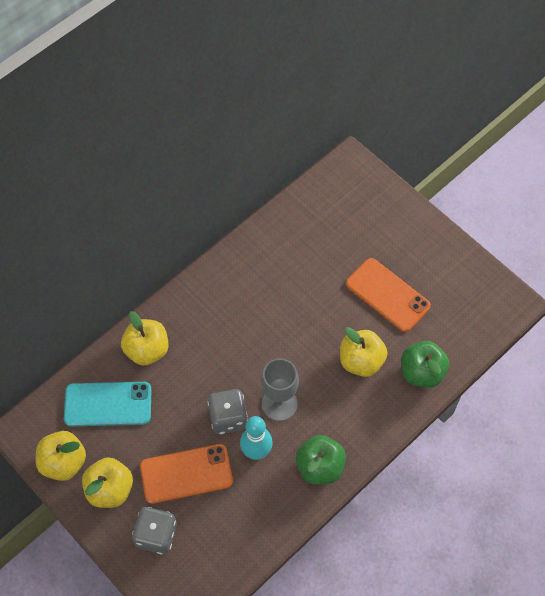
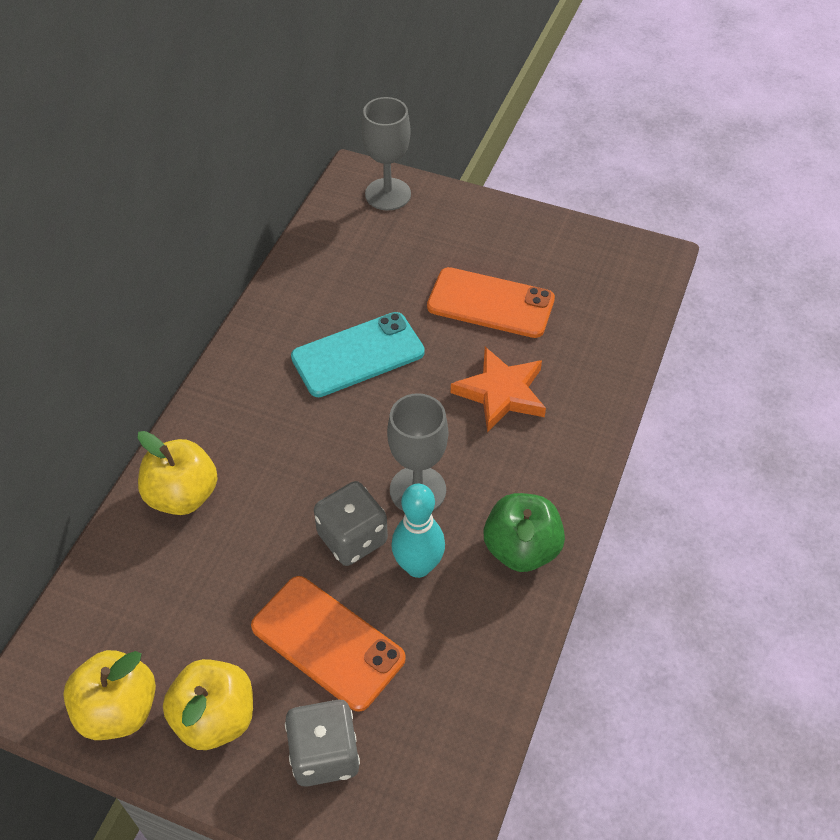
camera: 25 degrees left, 10 degrees down
(108, 404) = (155, 594): turquoise phone -> turquoise phone (358, 355)
(186, 473) = (328, 642): orange phone -> orange phone turned 75 degrees clockwise
(361, 361) = (501, 393): yellow apple -> orange star
(363, 185) = (388, 194): none -> grey goblet
(421, 372) = (589, 376): green apple -> none

